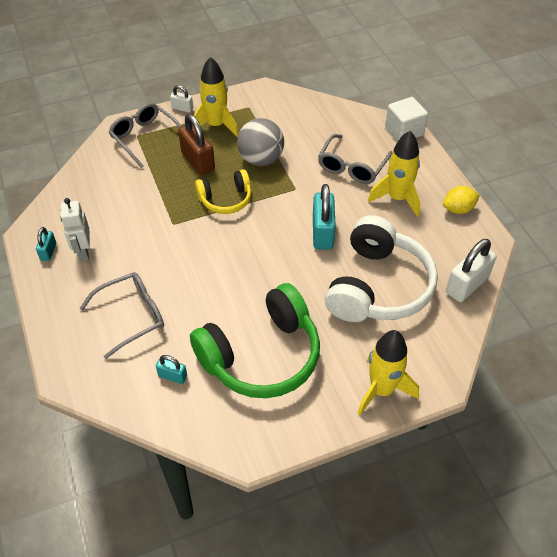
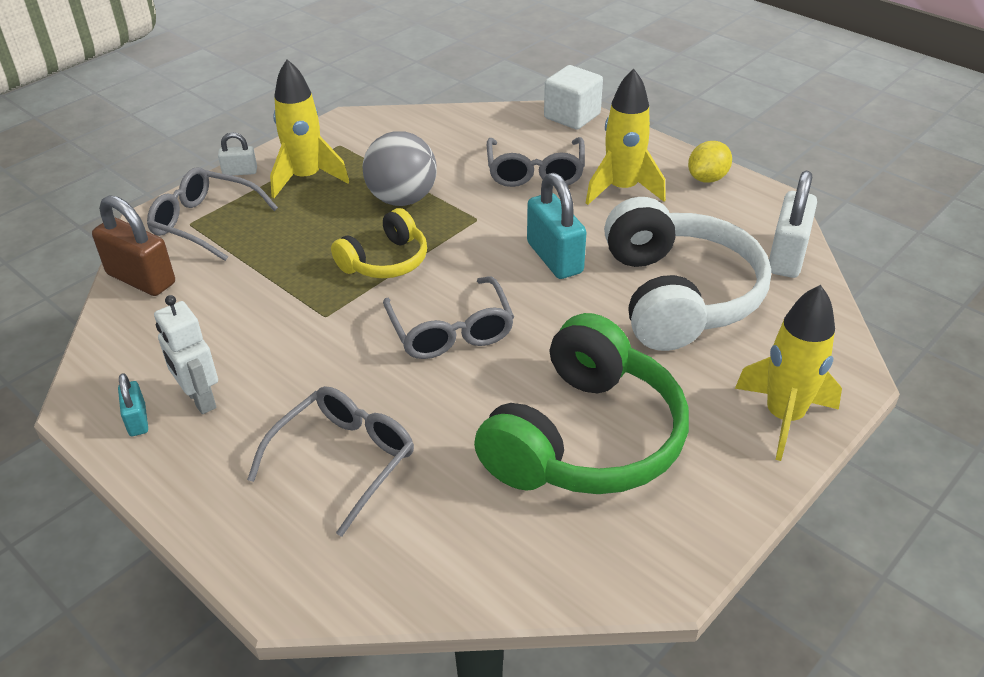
camera: 25 degrees left, 10 degrees down
(172, 376) = (469, 519): turquoise padlock -> none
(198, 161) = (309, 227): brown padlock -> brown padlock (141, 279)
(233, 259) = (451, 331): none -> grey glasses

